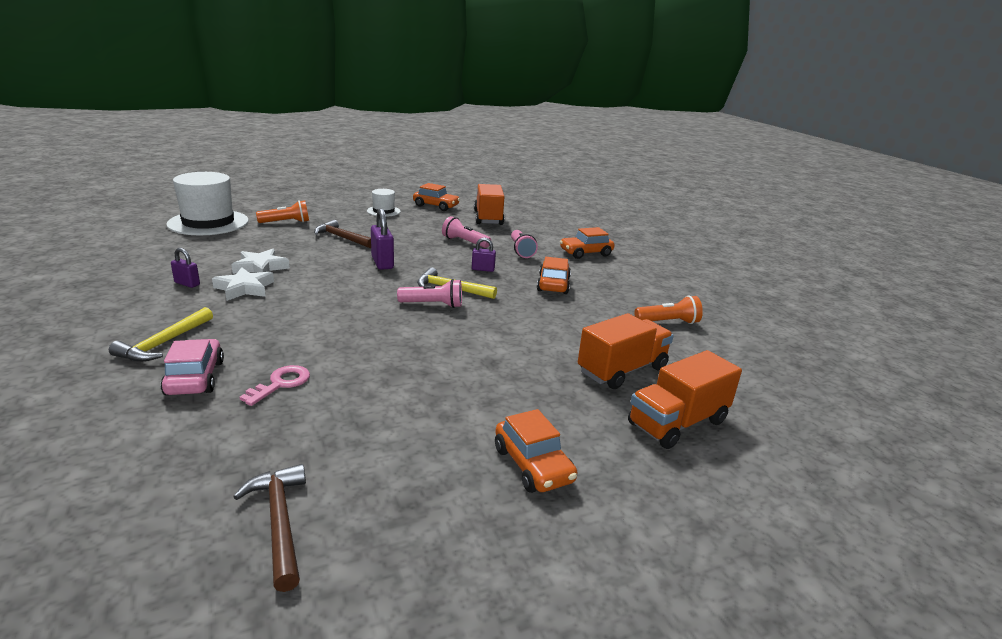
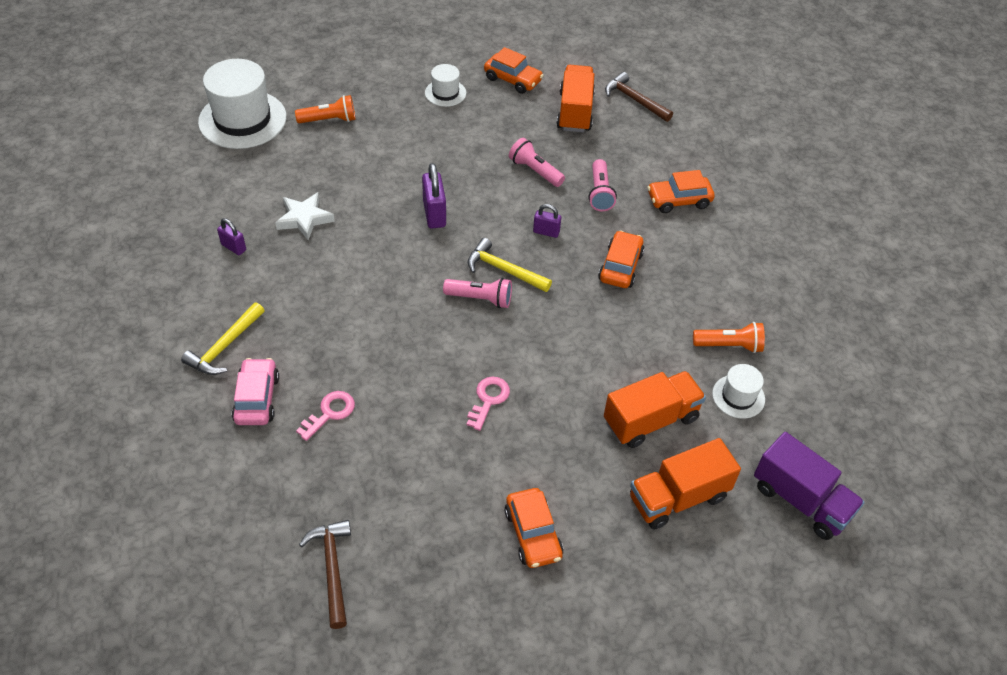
camera: 10 degrees right, 25 degrees up
(244, 288) = (290, 259): white star -> none
(342, 238) = (392, 158): brown hammer -> brown hammer (634, 100)
(455, 365) = (488, 399): none -> pink key
(694, 351) = (738, 396): none -> white hat
(798, 416) = (801, 500): none -> purple truck

